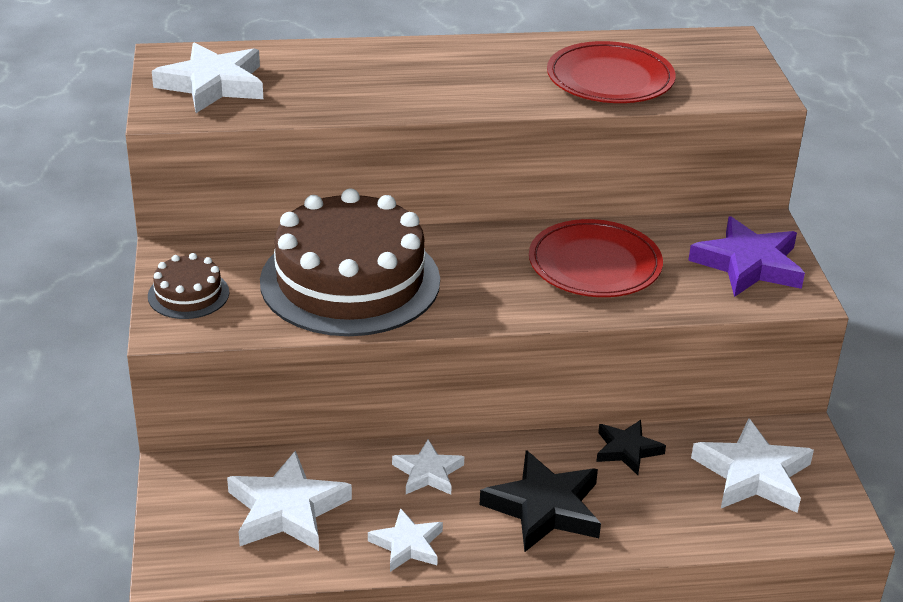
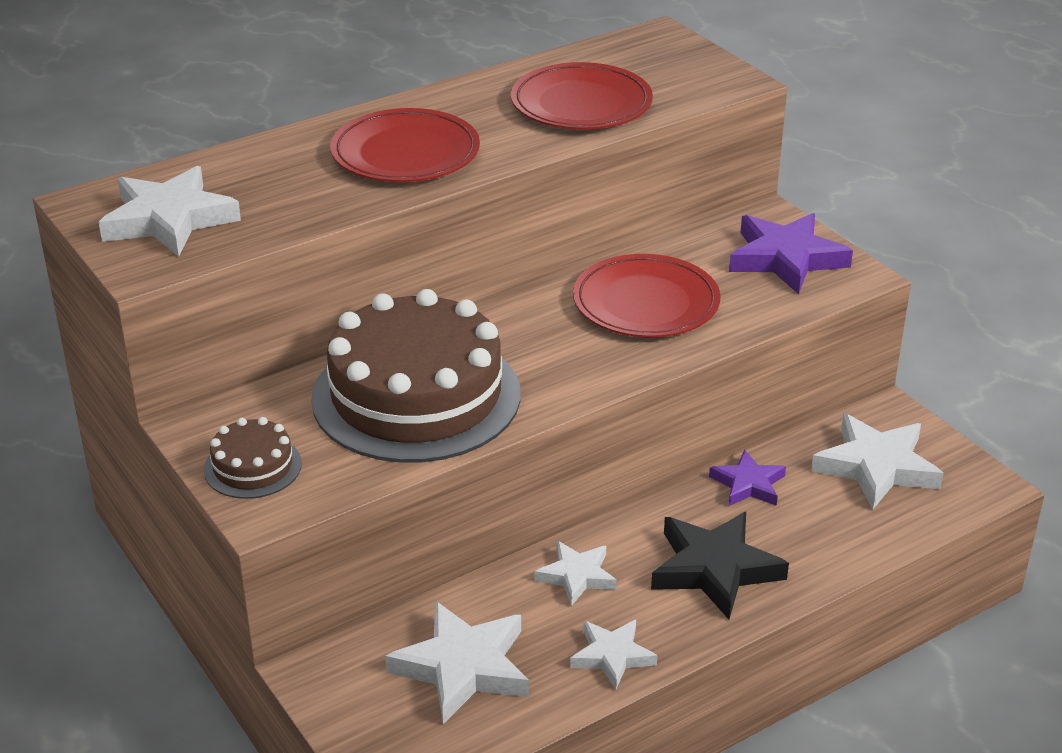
camera: 25 degrees left, 0 degrees up
(432, 82) = (405, 153): none -> red plate
(627, 450) = (748, 484): black star -> purple star

